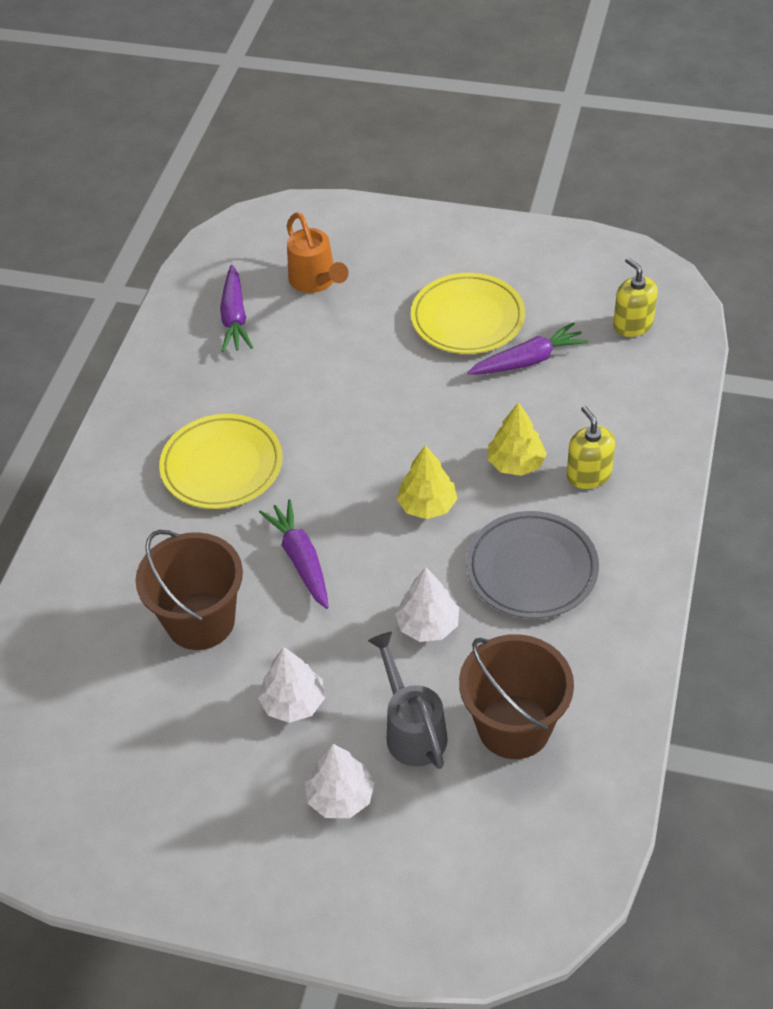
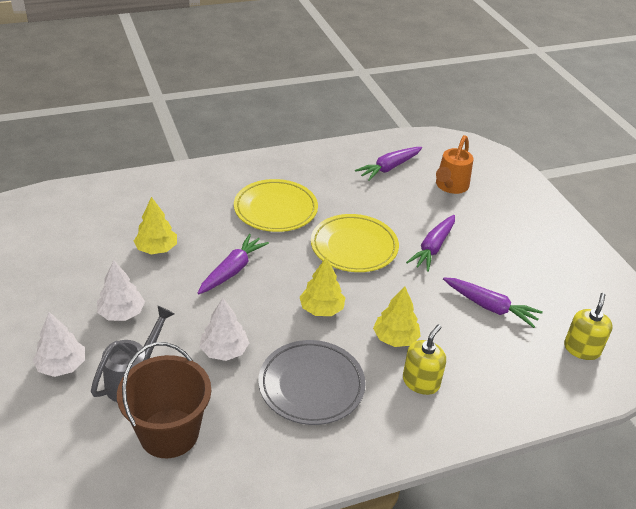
camera: 50 degrees right, 10 degrees down
(200, 621) = (156, 249): brown bucket -> yellow tree
(406, 356) = (433, 248): none -> purple carrot
(467, 318) = (493, 263): yellow plate -> yellow plate (354, 247)

